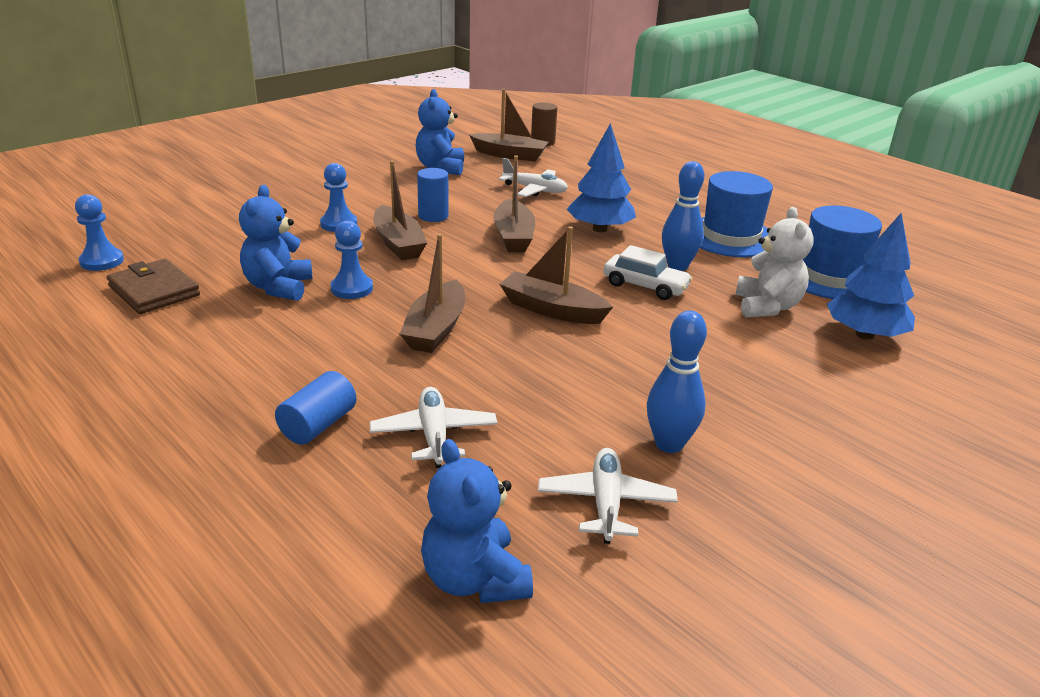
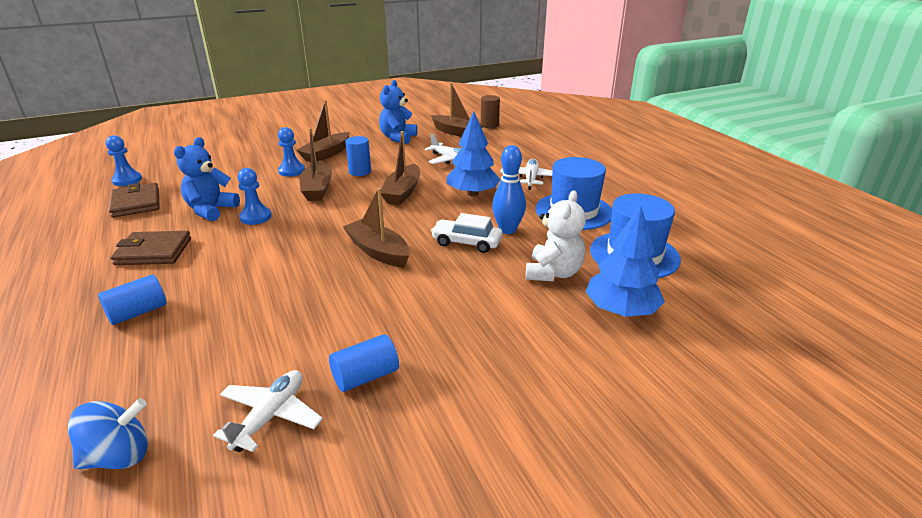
camera: 20 degrees right, 0 degrees up
(255, 350) = (153, 252): none -> brown wallet
(434, 435) = (203, 334): white plane -> white plane (531, 179)
(436, 329) = (282, 254): brown boat -> brown boat (326, 154)
(474, 579) = (119, 456): blue teddy bear -> blue spinning top
(645, 286) = (466, 242): white car -> white car turned 150 degrees clockwise
(669, 444) = (365, 376): blue bowling pin -> blue cylinder

